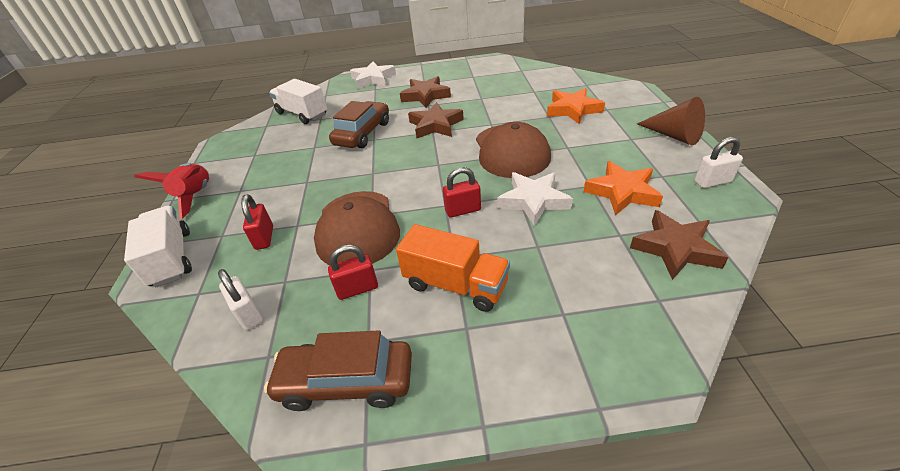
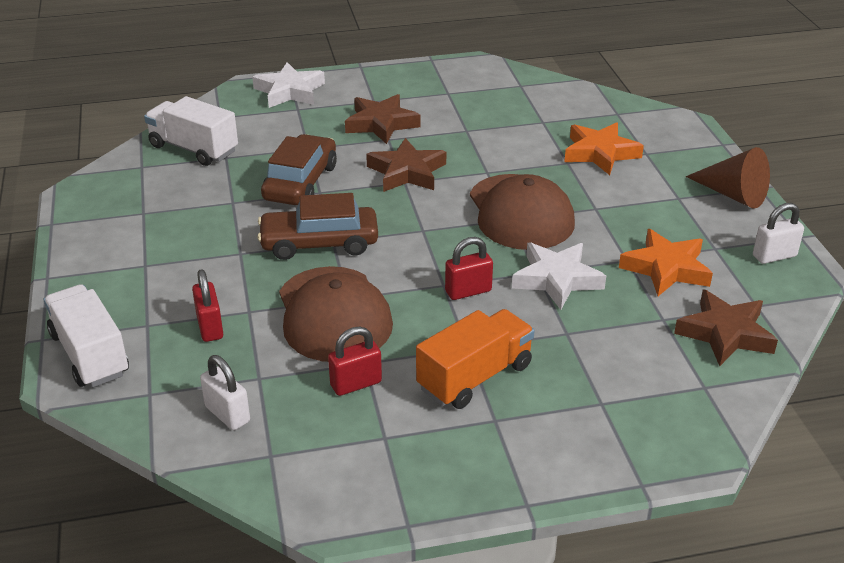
camera: 10 degrees left, 5 degrees down
(195, 196) = (81, 273): red rocket -> none
(346, 381) = (371, 474): brown car -> brown car (319, 243)
(455, 285) = (475, 377): orange truck -> orange truck turned 60 degrees counterclockwise

